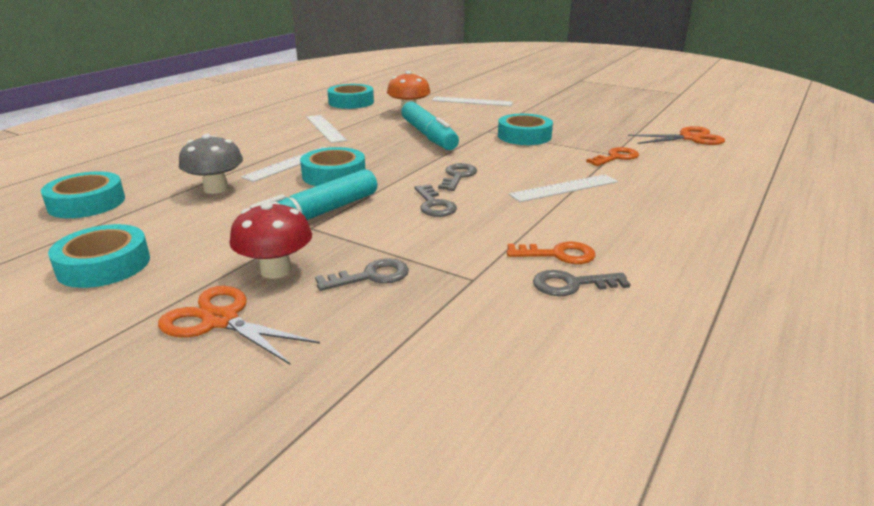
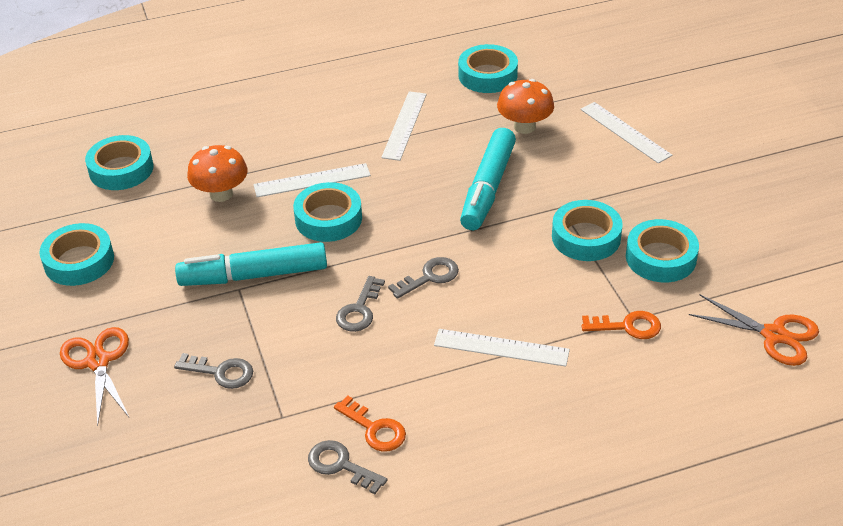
camera: 40 degrees right, 15 degrees up
(216, 189) = (221, 194): grey mushroom -> orange mushroom
(276, 270) = (170, 329): red mushroom -> none
(579, 131) = (660, 257): none -> turquoise tape

